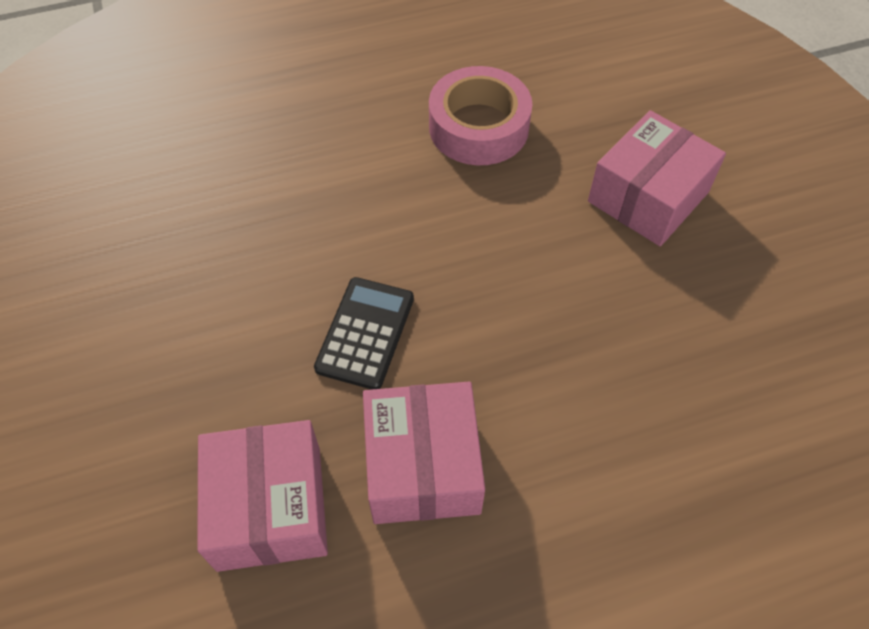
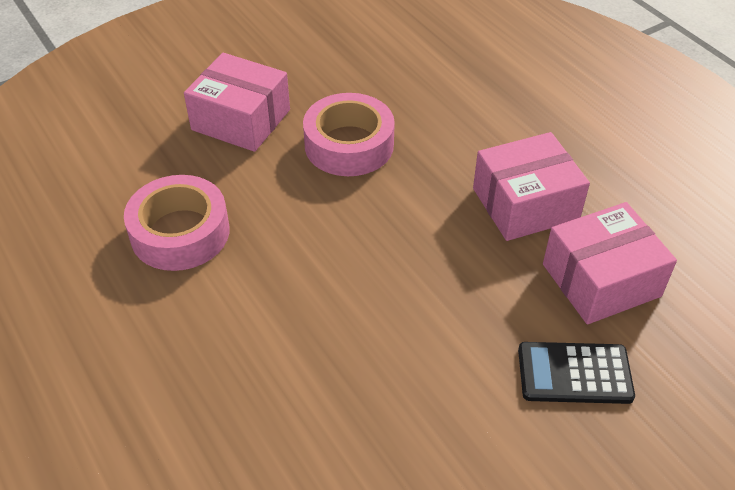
camera: 105 degrees left, 10 degrees down
(365, 333) = (432, 261): black calculator -> black calculator (574, 374)
(581, 295) = (349, 145): none -> pink tape

